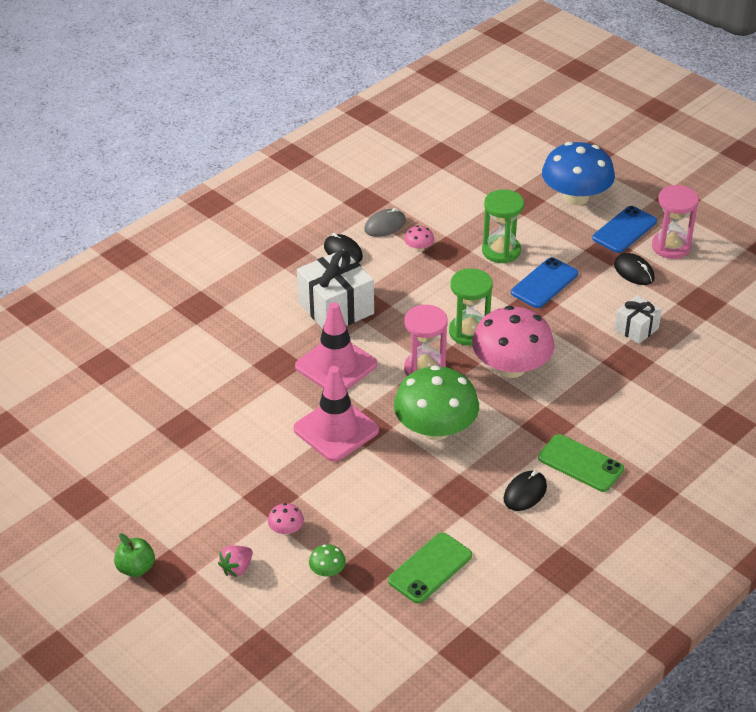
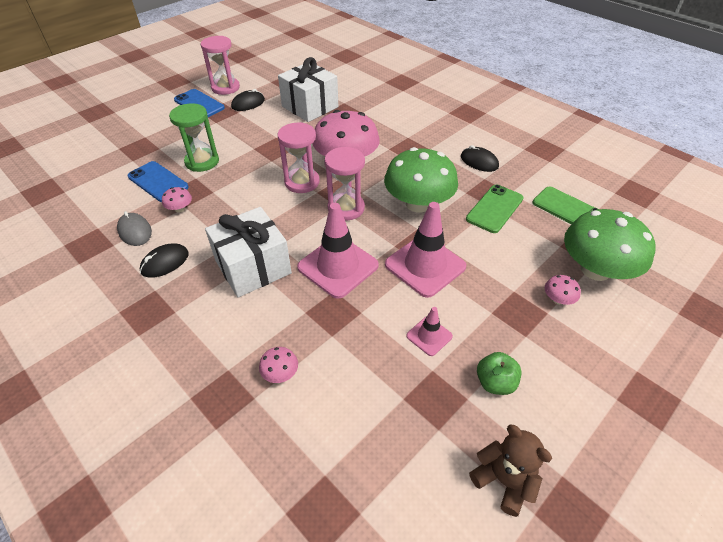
camera: 90 degrees left, 5 degrees up
(111, 462) = (503, 480): none -> brown teddy bear
(136, 568) = (657, 431): green apple -> green apple (495, 382)
(217, 336) = (280, 373): none -> pink mushroom
(237, 568) = (619, 336): pink strawberry -> none
(247, 428) = (429, 336): none -> pink traffic cone
(327, 571) = (595, 269): green mushroom -> green mushroom, size x2.49
(469, 332) = (302, 182): green hourglass -> pink hourglass
(544, 283) = (250, 142): blue phone -> blue phone (158, 182)
(575, 197) = (148, 122): blue mushroom -> none
(580, 463) = (445, 137): green phone -> green phone (495, 209)
(636, 329) = (310, 107): white gift -> white gift, size x1.79

